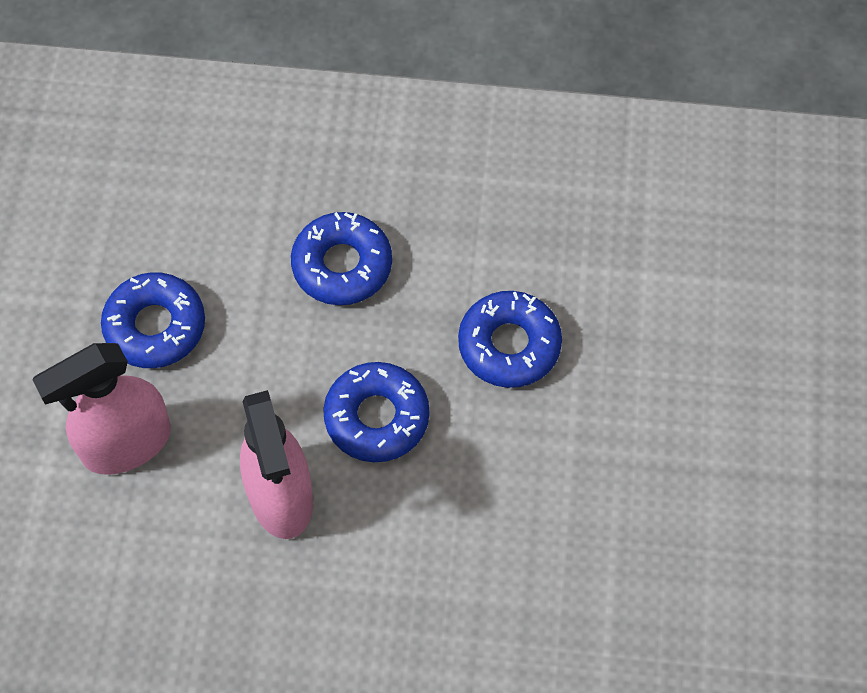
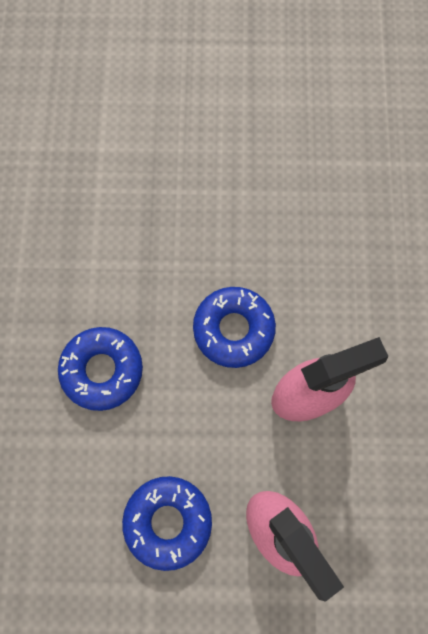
camera: 95 degrees left, 10 degrees up
(509, 345) = (165, 238): blue donut -> none

